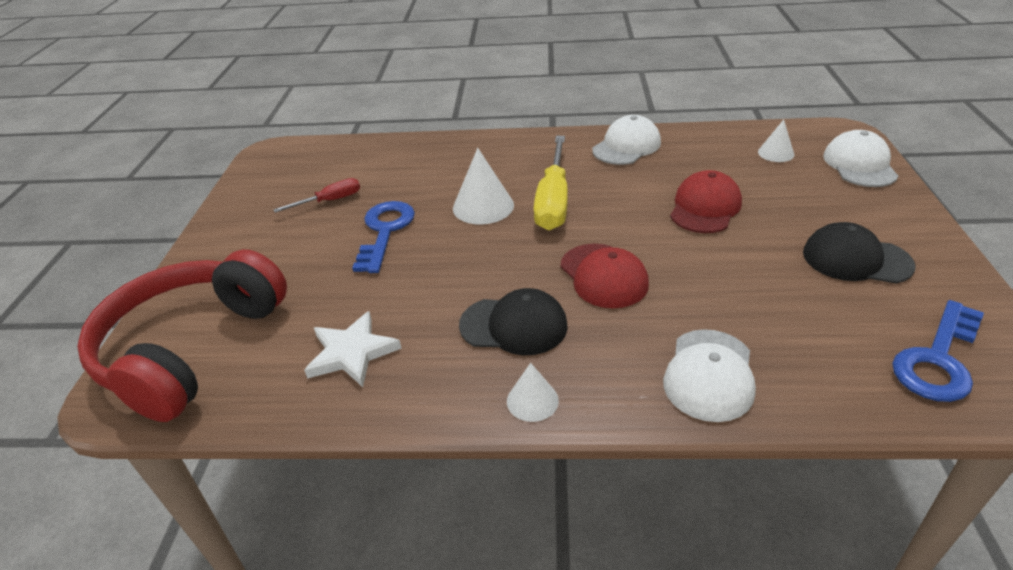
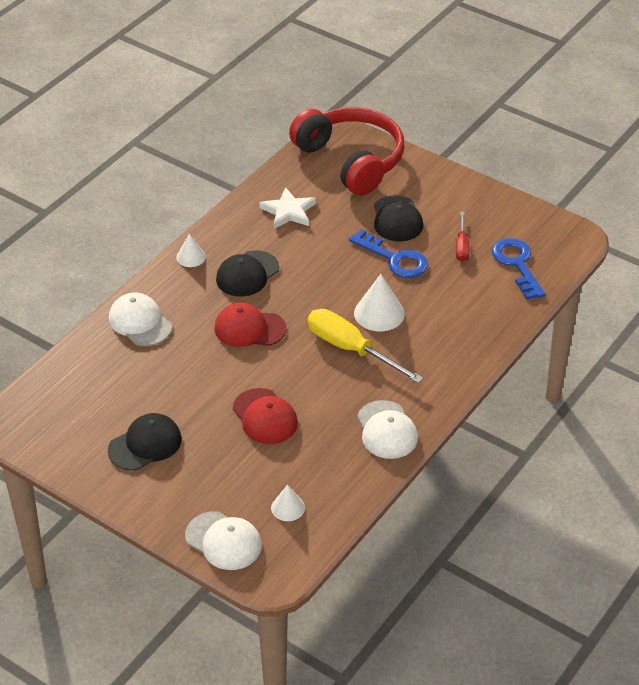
camera: 120 degrees right, 5 degrees up
(308, 257) = (397, 219): none -> black cap
(938, 360) = (57, 409): blue key -> blue key (517, 264)

